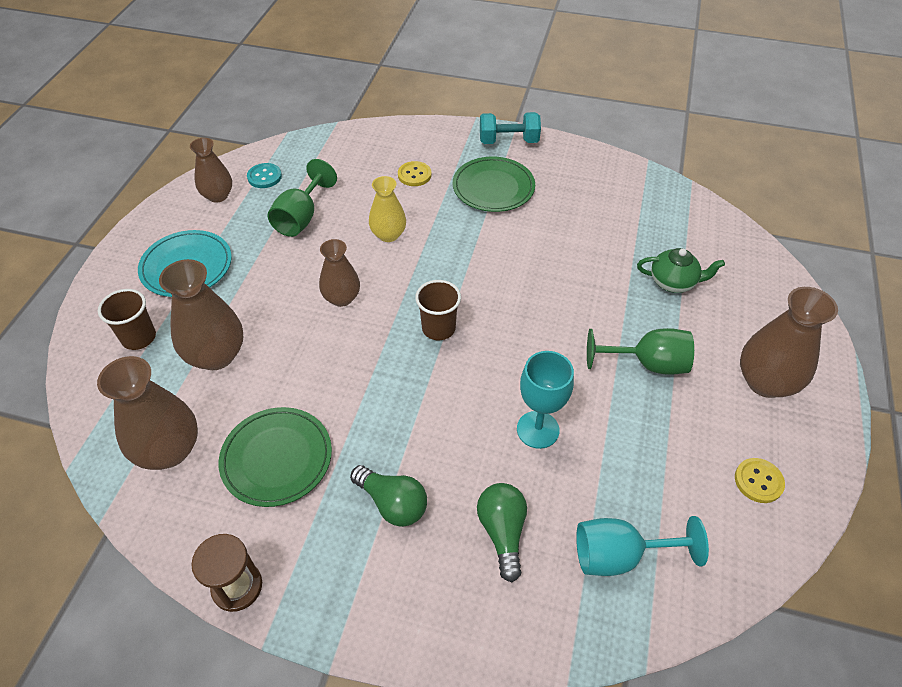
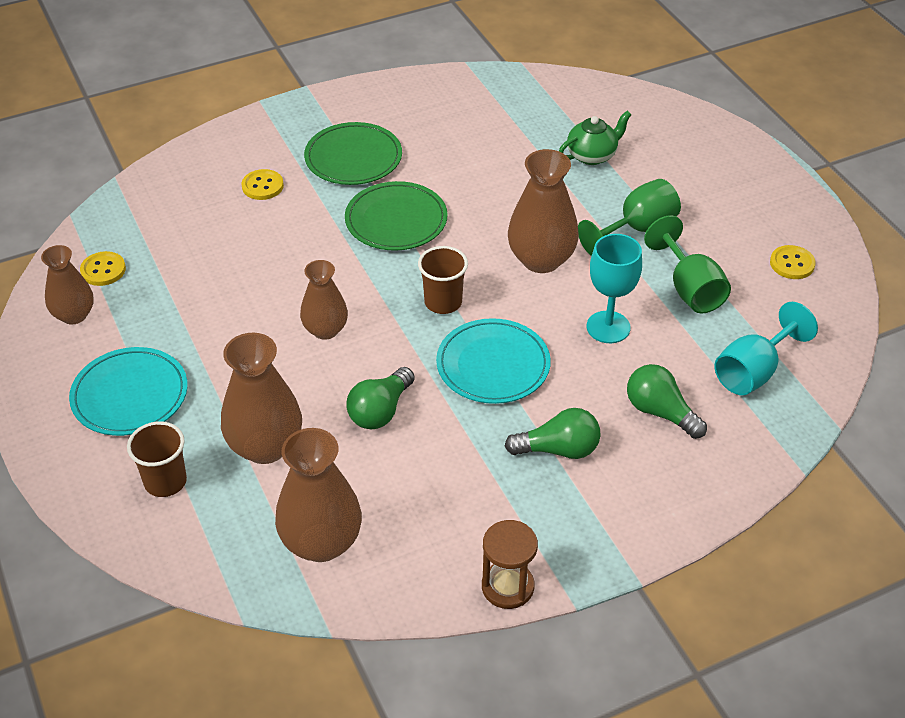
camera: 40 degrees left, 5 degrees down
(264, 177) = (103, 270): turquoise button -> yellow button
(277, 458) = (426, 483): green plate -> green plate (396, 220)
(301, 217) = (194, 285): green goblet -> green goblet (689, 289)
(309, 381) = (380, 411): none -> green light bulb
(388, 235) = (303, 252): yellow vase -> none
(420, 400) = (493, 365): none -> turquoise plate
(508, 141) = (319, 108): turquoise dumbbell -> none
(765, 382) = (731, 192): brown vase -> brown vase (541, 259)

